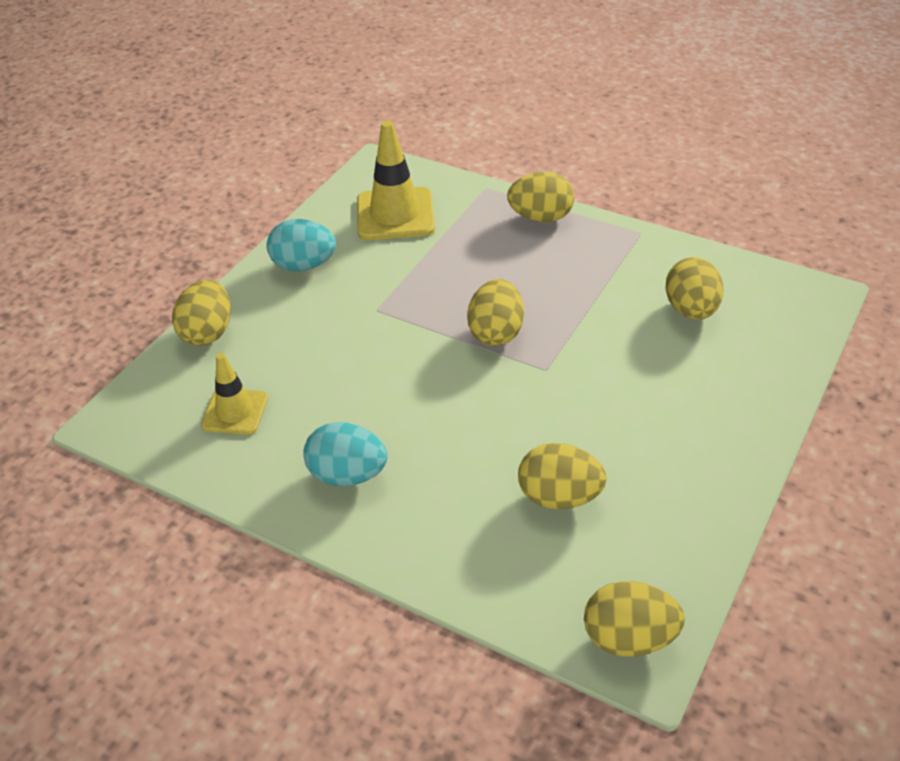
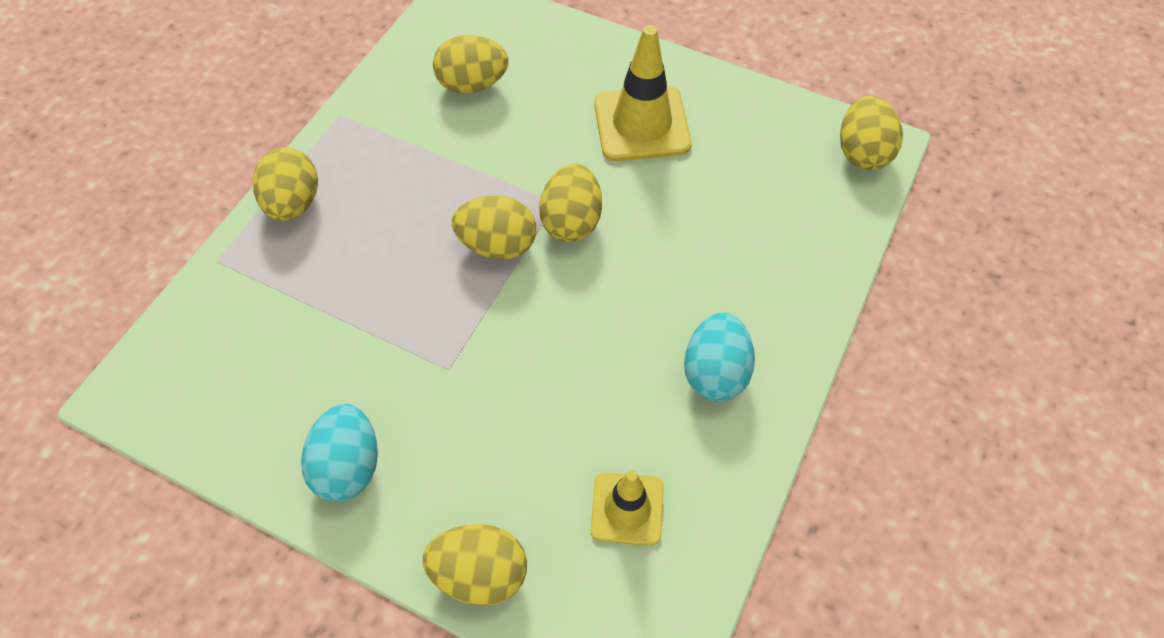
camera: 95 degrees left, 15 degrees up
(395, 214) = (254, 362): yellow traffic cone -> yellow traffic cone (641, 124)
(559, 497) = (723, 194): yellow egg -> yellow egg (571, 221)

